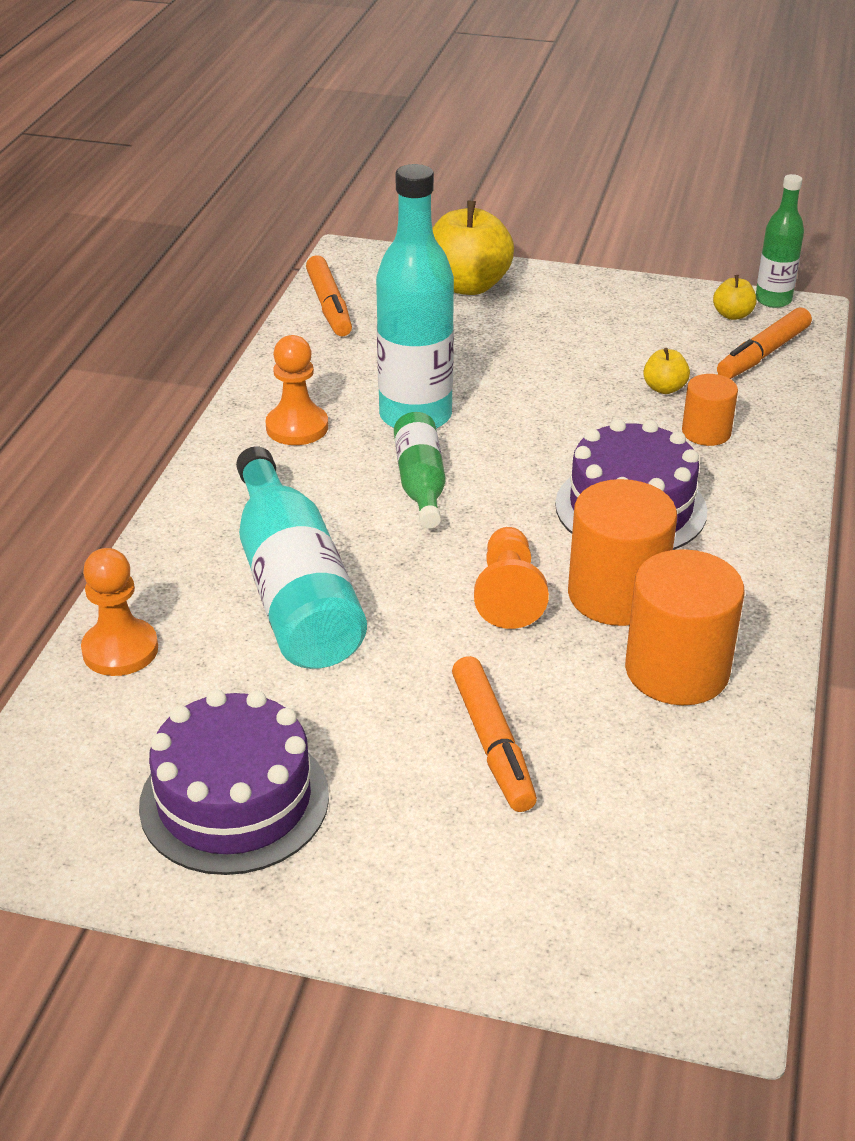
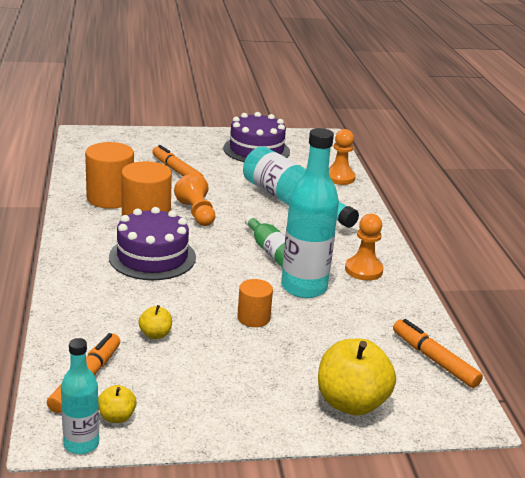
camera: 155 degrees right, 10 degrees down
(706, 432) = (119, 307): orange cylinder -> orange cylinder (253, 318)
(773, 300) = (81, 444): green bottle -> turquoise bottle

